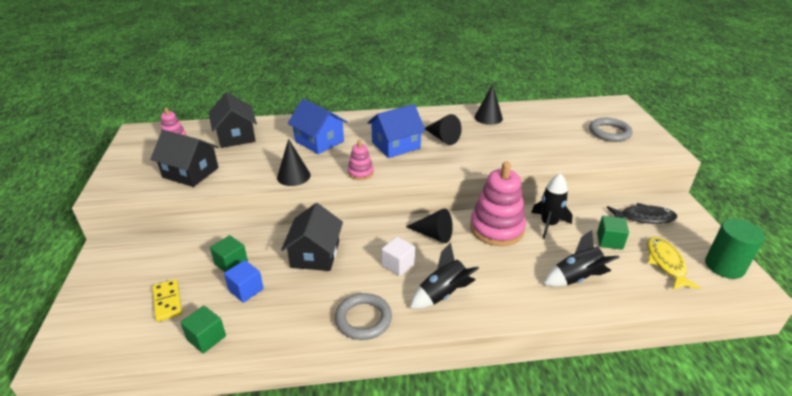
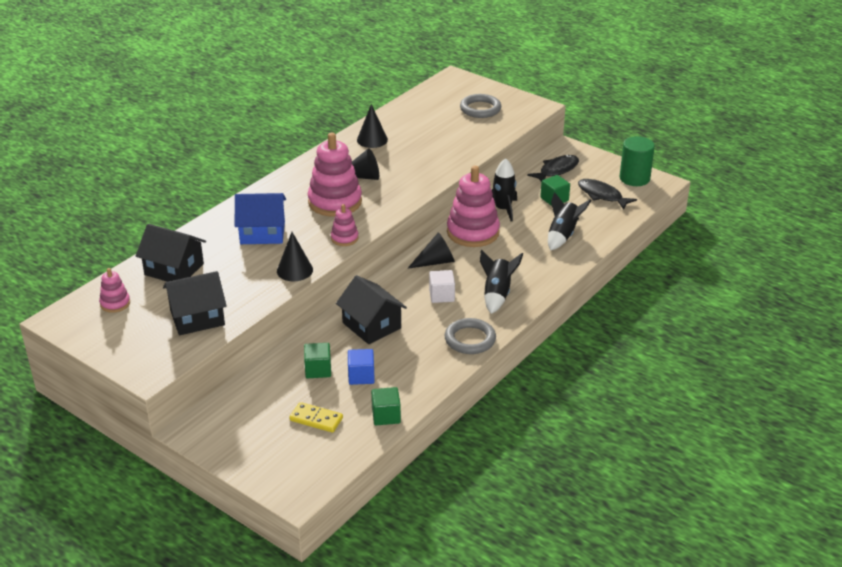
camera: 45 degrees left, 0 degrees up
(396, 145) = (335, 202): blue house -> pink stacking toy
(666, 263) = (602, 195): yellow fish -> black fish

